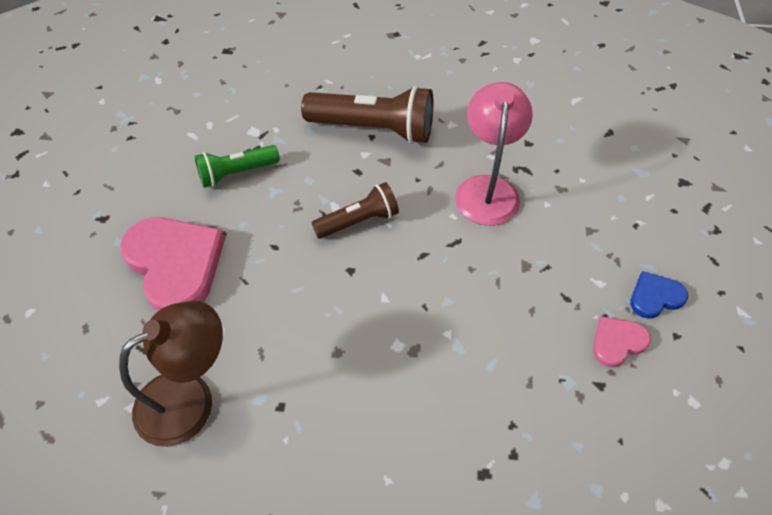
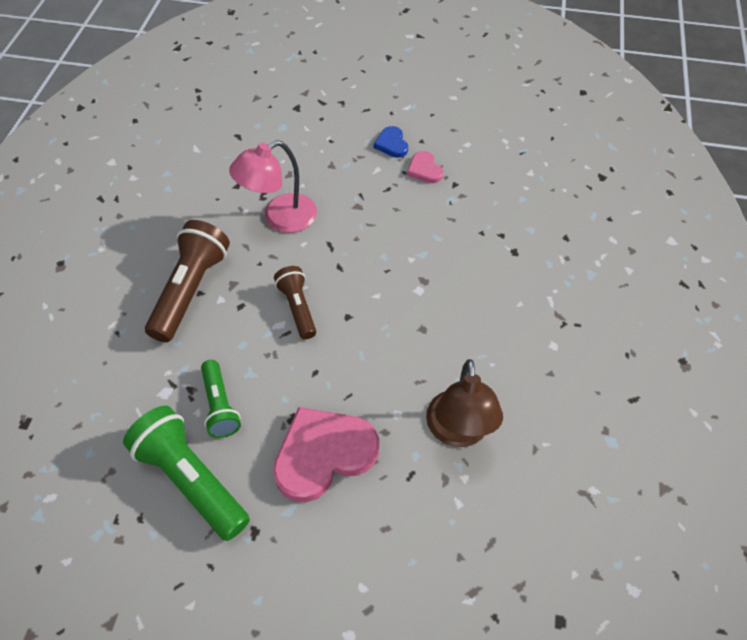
camera: 85 degrees left, 0 degrees up
(161, 164) = (191, 479): none -> green flashlight
(190, 398) = (458, 432): brown lamp -> brown lamp turned 150 degrees counterclockwise
(487, 189) = (280, 218): pink lamp -> pink lamp turned 45 degrees counterclockwise

